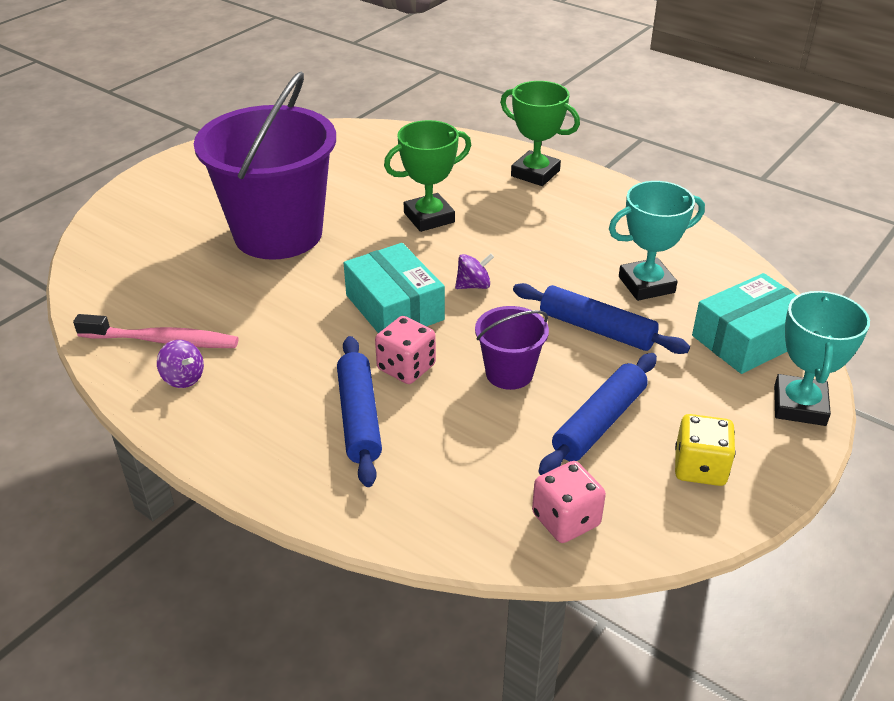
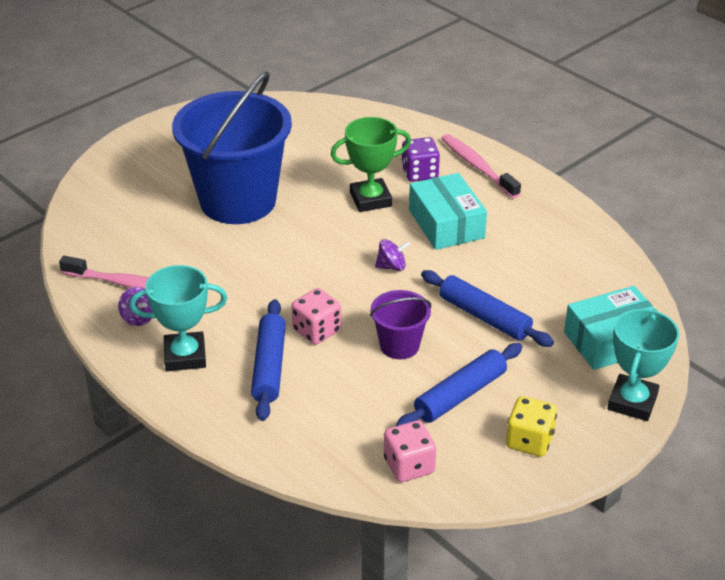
camera: 10 degrees right, 0 degrees up
(278, 234) = (238, 201): purple bucket -> blue bucket
(394, 307) = (320, 278): turquoise box -> turquoise box (446, 224)
(475, 186) = (419, 173): none -> purple dice
(535, 173) = (477, 166): green trophy -> pink toothbrush
(646, 284) = (541, 282): turquoise trophy -> turquoise trophy (185, 356)

